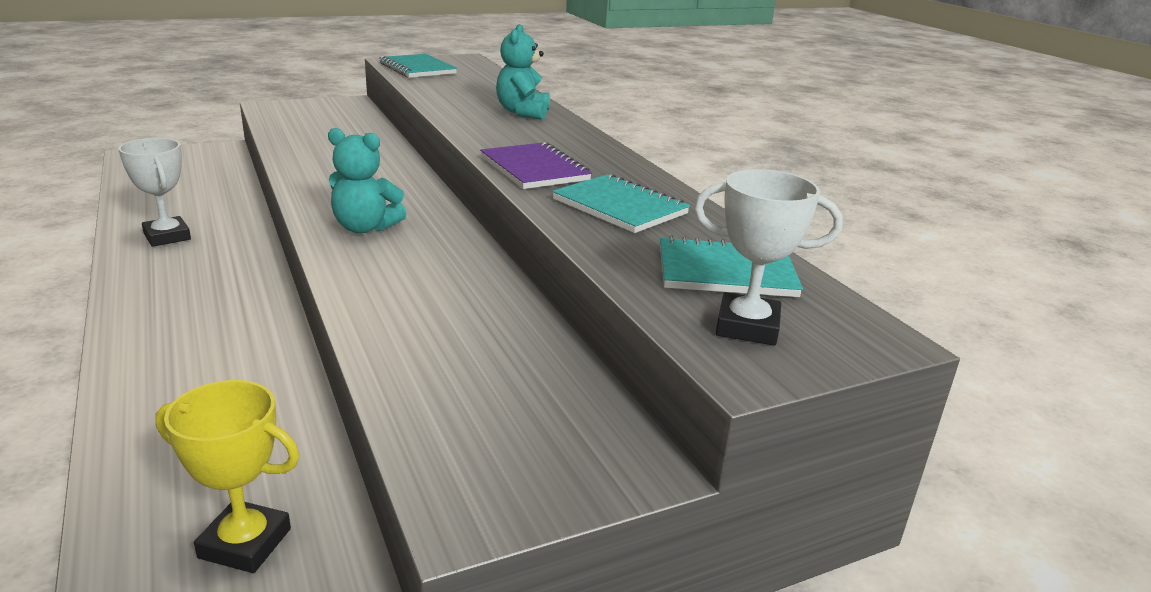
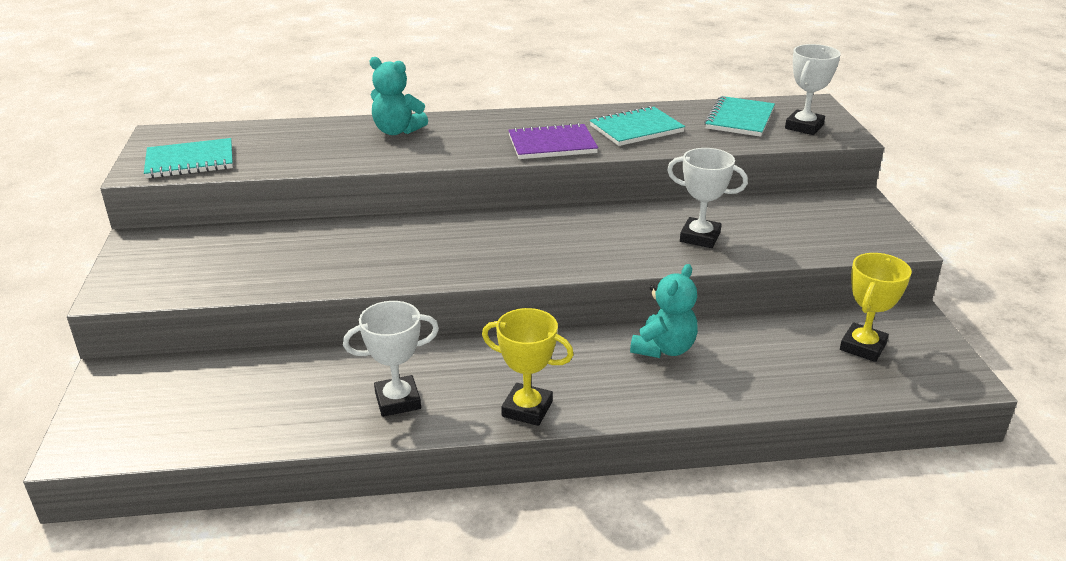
camera: 70 degrees left, 5 degrees up
(138, 292) = (527, 409): none -> yellow trophy
(365, 228) = (542, 250): turquoise teddy bear -> turquoise teddy bear (664, 348)
(426, 315) = (700, 237): none -> white trophy

